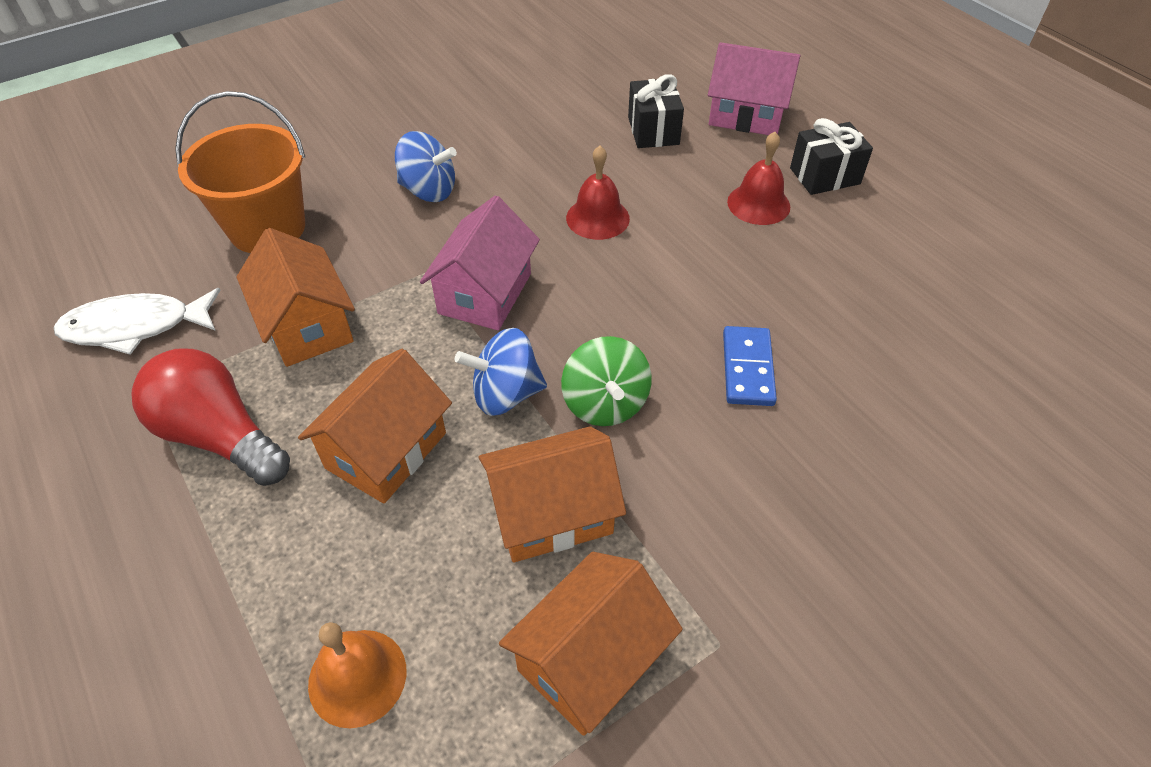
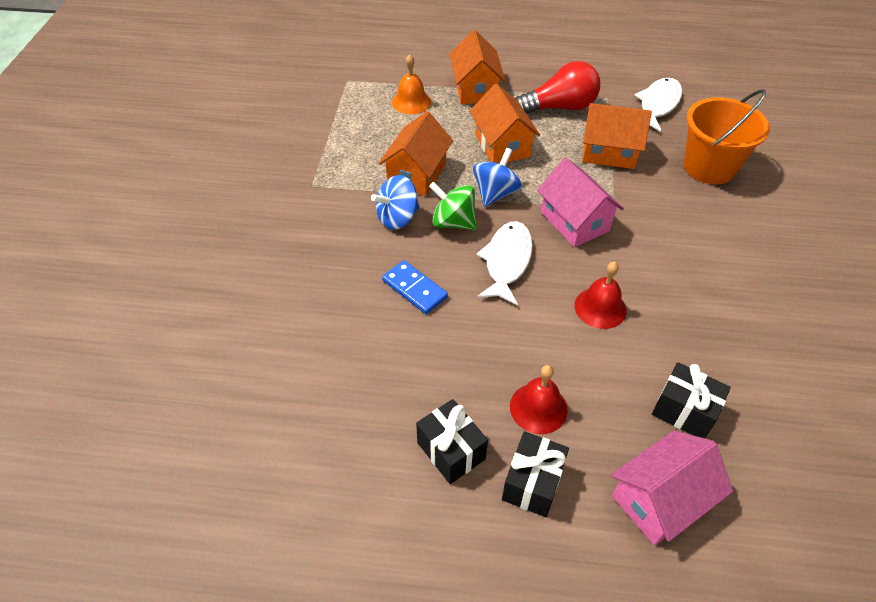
camera: 130 degrees right, 0 degrees up
(429, 190) = (697, 244): blue spinning top -> blue spinning top (397, 218)
(590, 659) = (350, 152): orange house -> orange house (475, 89)
(614, 315) = (507, 261): none -> white fish
(867, 231) = (451, 451): none -> black gift

